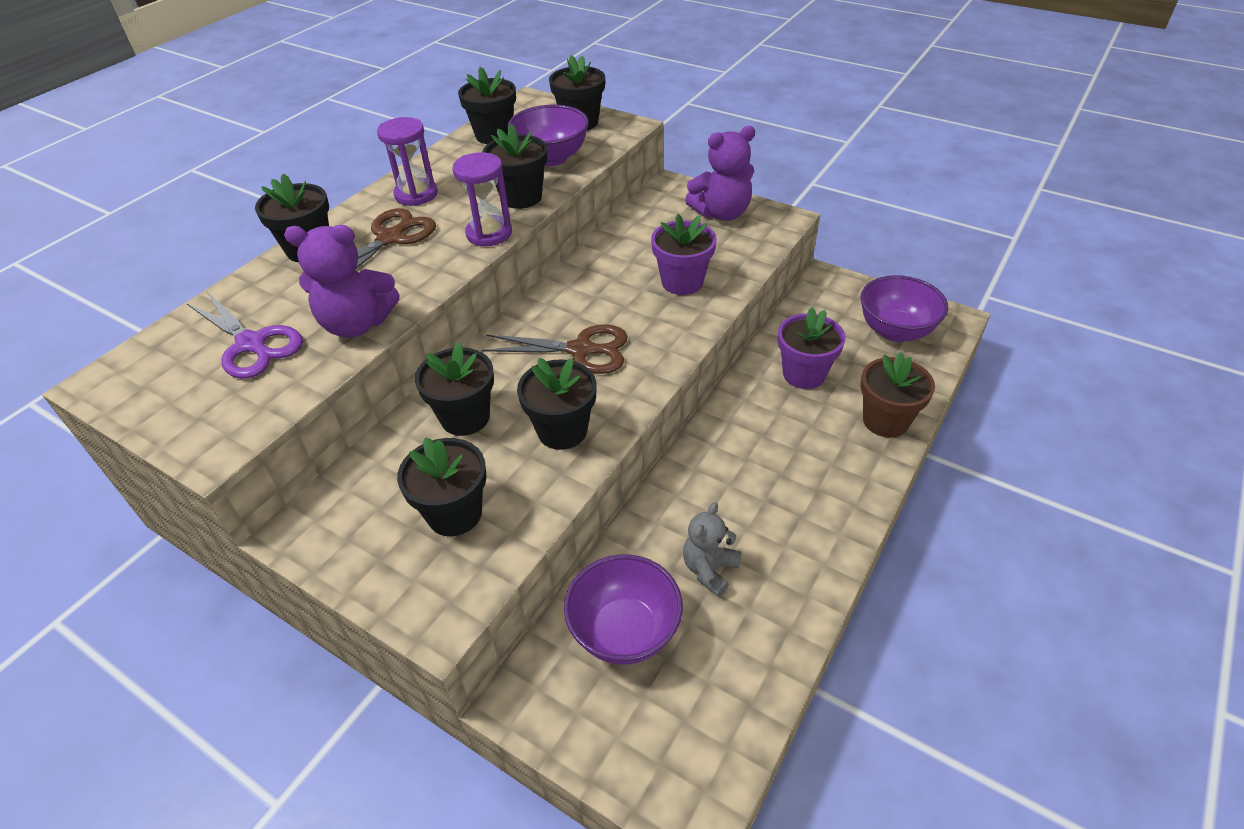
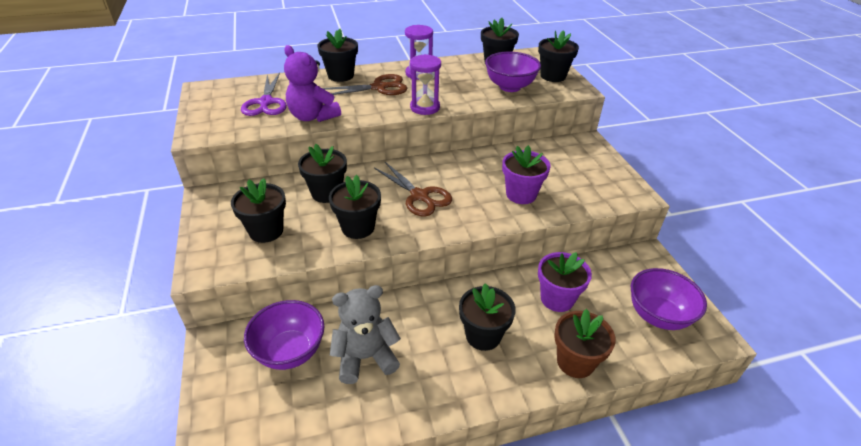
camera: 40 degrees right, 5 degrees down
(521, 197) = (465, 98): black flower pot -> black flower pot (483, 335)
(709, 569) = (365, 357): grey teddy bear -> grey teddy bear, size x1.53
(721, 213) = (599, 171): purple teddy bear -> none

